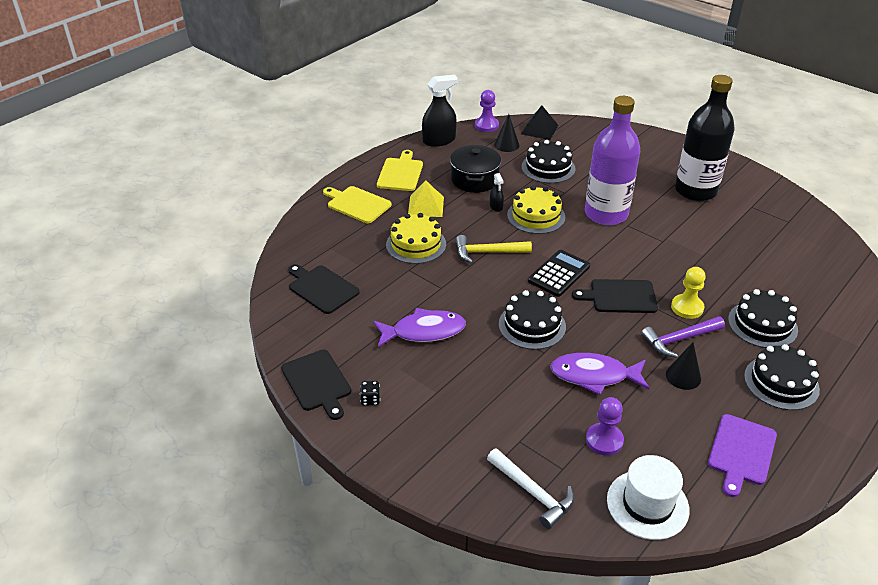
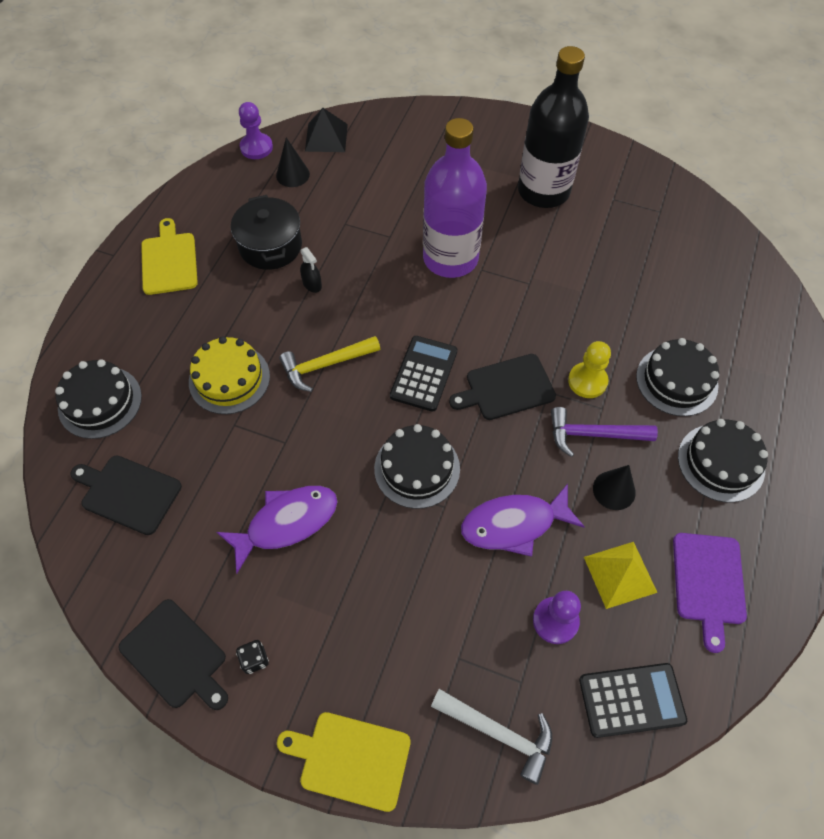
camera: 20 degrees left, 20 degrees up
(357, 204) = (128, 331): yellow cutting board -> yellow cutting board (350, 759)
(426, 206) = (221, 309): yellow pyramid -> yellow pyramid (620, 574)
(439, 140) = (202, 189): black spray bottle -> none
(536, 216) = (367, 286): yellow cake -> none
(548, 168) = (357, 200): black cake -> black cake (100, 402)
(647, 504) = (631, 699): white hat -> black calculator
(679, 339) = (593, 434): purple hammer -> purple hammer turned 45 degrees clockwise

